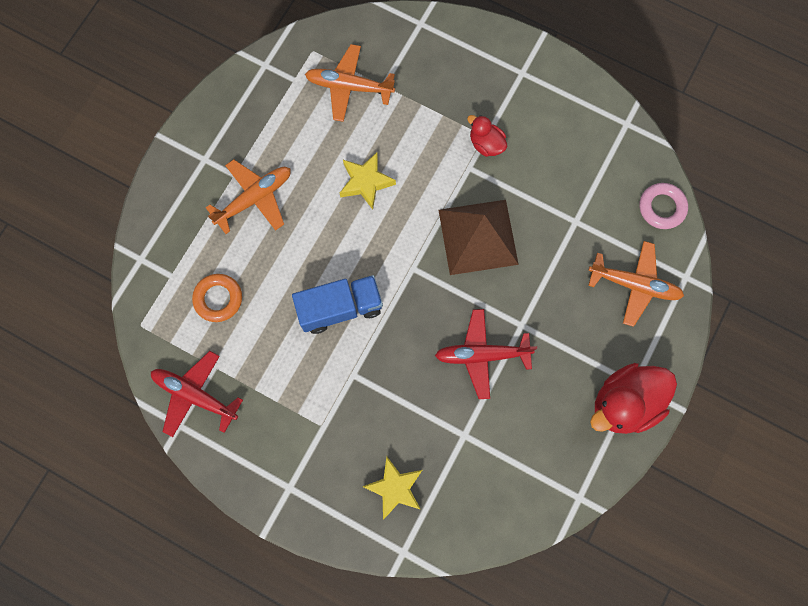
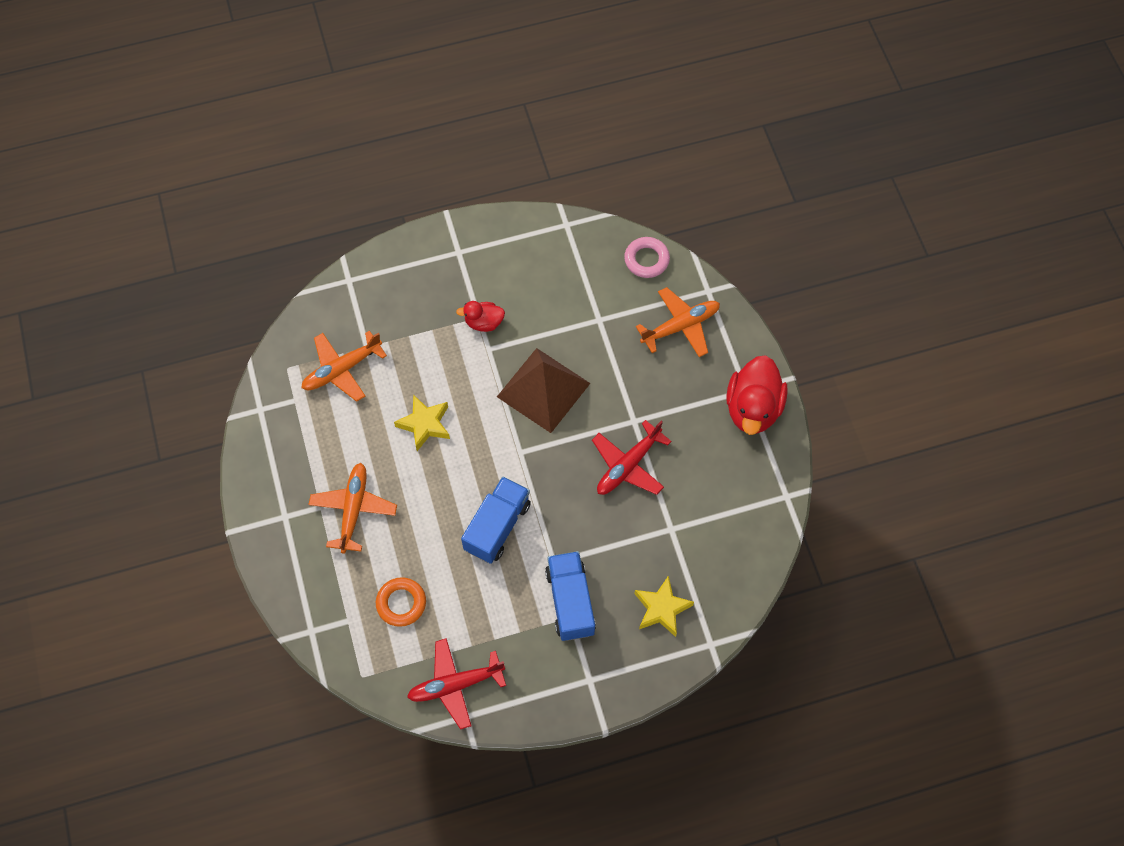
camera: 45 degrees left, 10 degrees down
(334, 416) = (570, 601): none -> blue truck

